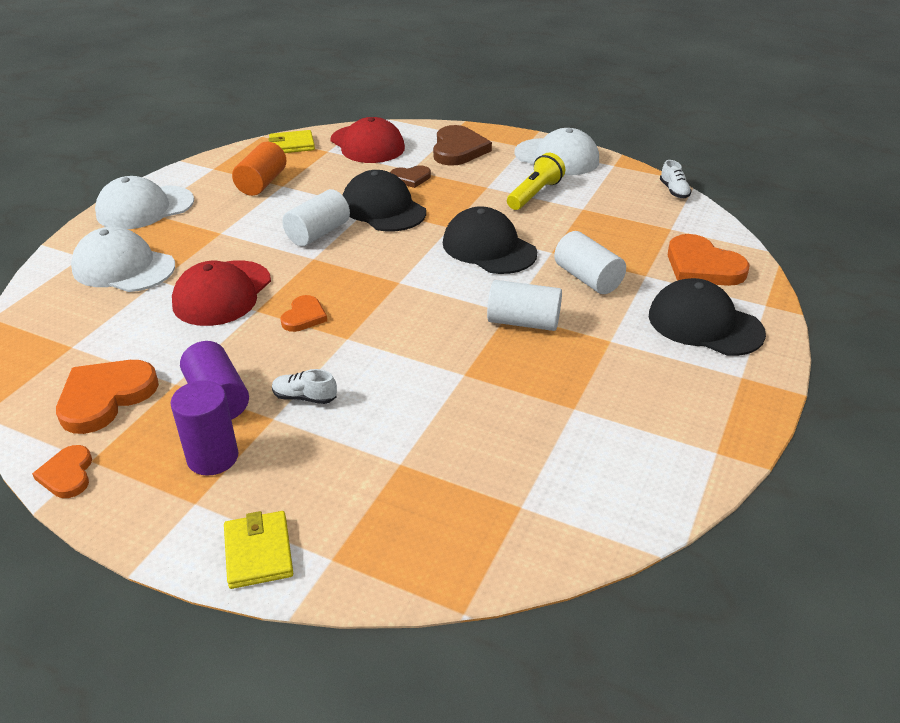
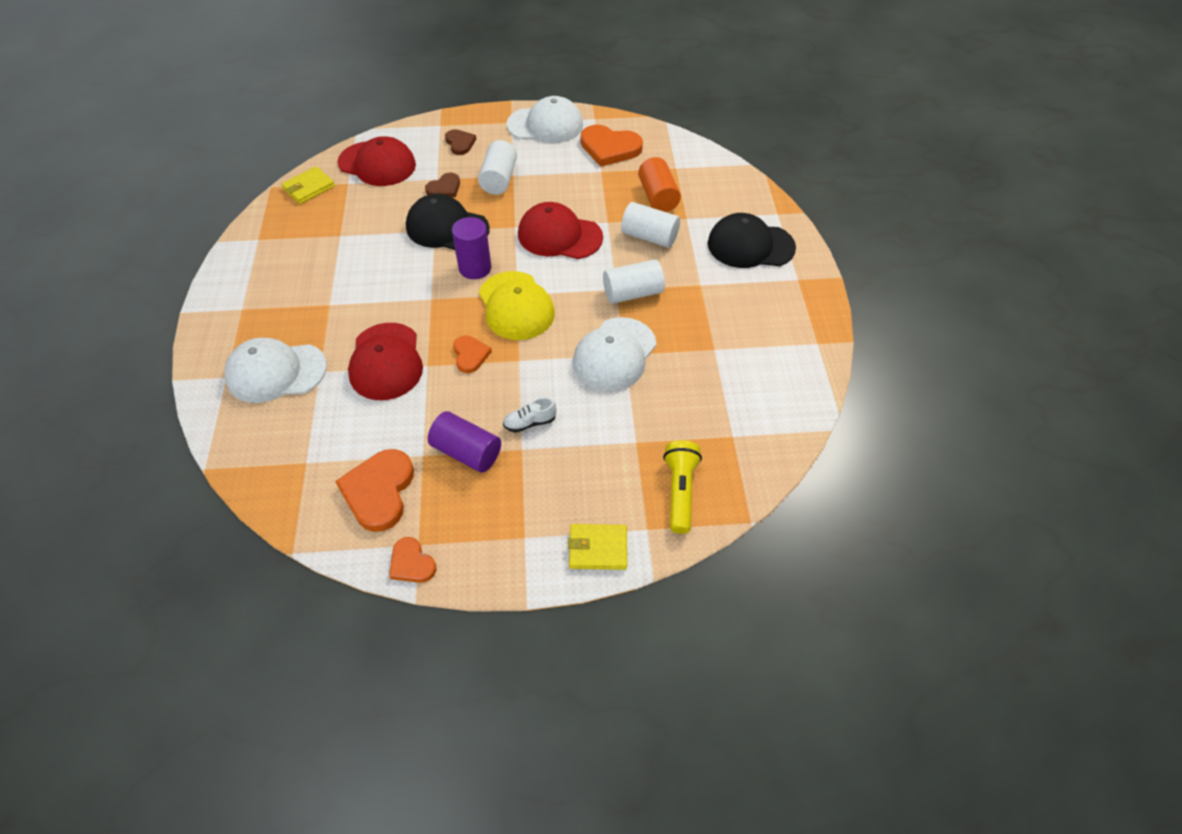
camera: 30 degrees left, 15 degrees up
(145, 208) = (234, 305): white cap -> white cap (614, 354)
(213, 457) = (506, 499): purple cylinder -> purple cylinder (475, 268)
(258, 552) = (598, 548): yellow wallet -> yellow wallet turned 45 degrees counterclockwise
(262, 183) = (319, 239): orange cylinder -> orange cylinder (658, 197)
(318, 233) = (414, 273): white cylinder -> white cylinder (499, 179)
(388, 291) = (516, 306): none -> yellow cap
(458, 149) = (460, 143): brown heart -> brown heart, size x0.57
(489, 248) = (559, 236): black cap -> red cap
(534, 194) = (555, 169): yellow flashlight -> yellow flashlight (680, 491)
(674, 191) = (655, 130): white shoe -> none
(702, 266) = (718, 195): orange heart -> orange heart (609, 148)

